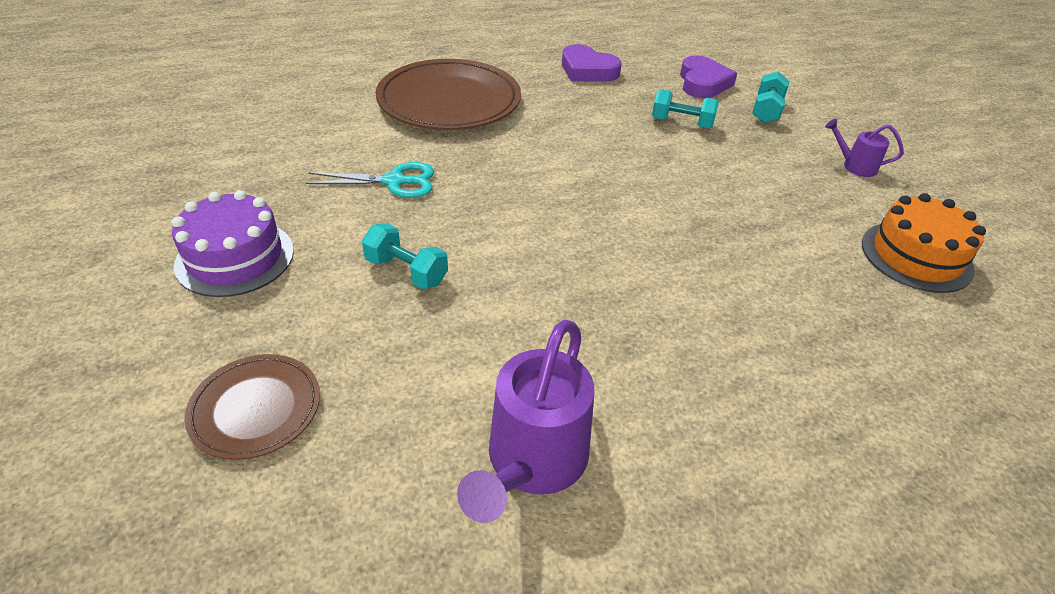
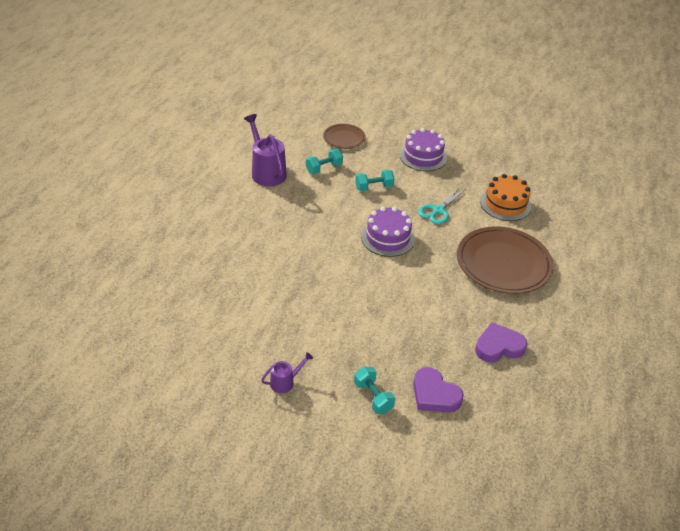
camera: 130 degrees right, 0 degrees up
(521, 200) = (387, 238): none -> purple cake
(681, 123) = (397, 342): turquoise dumbbell -> turquoise dumbbell (324, 168)
(916, 256) = (214, 333): orange cake -> orange cake (505, 204)

